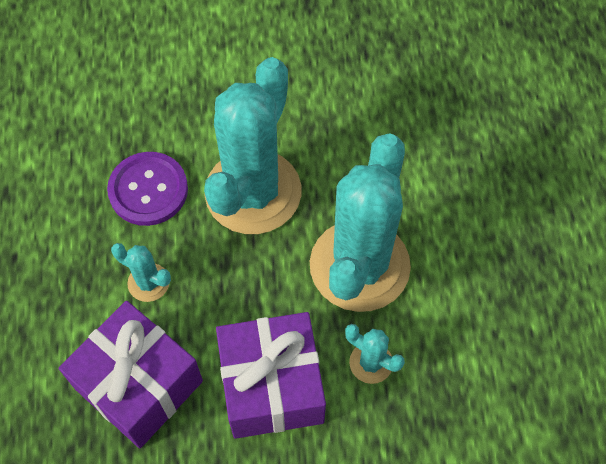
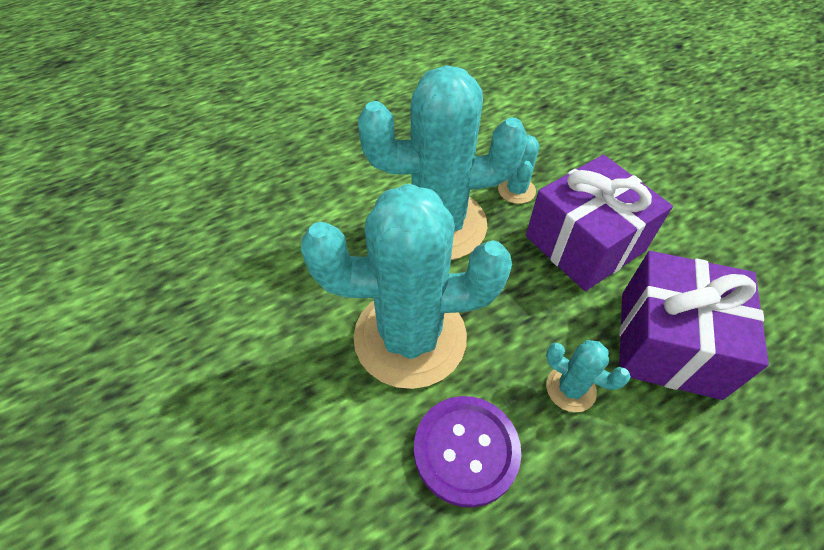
camera: 115 degrees left, 10 degrees down
(148, 282) = (570, 388): turquoise cactus -> turquoise cactus turned 60 degrees counterclockwise

